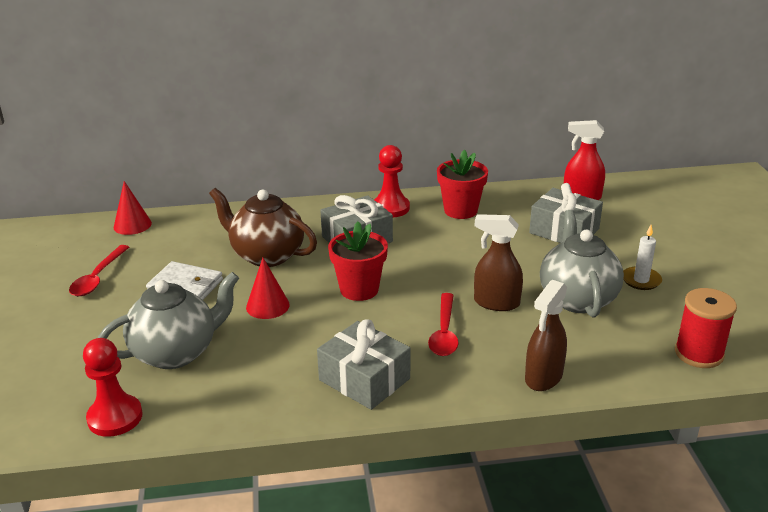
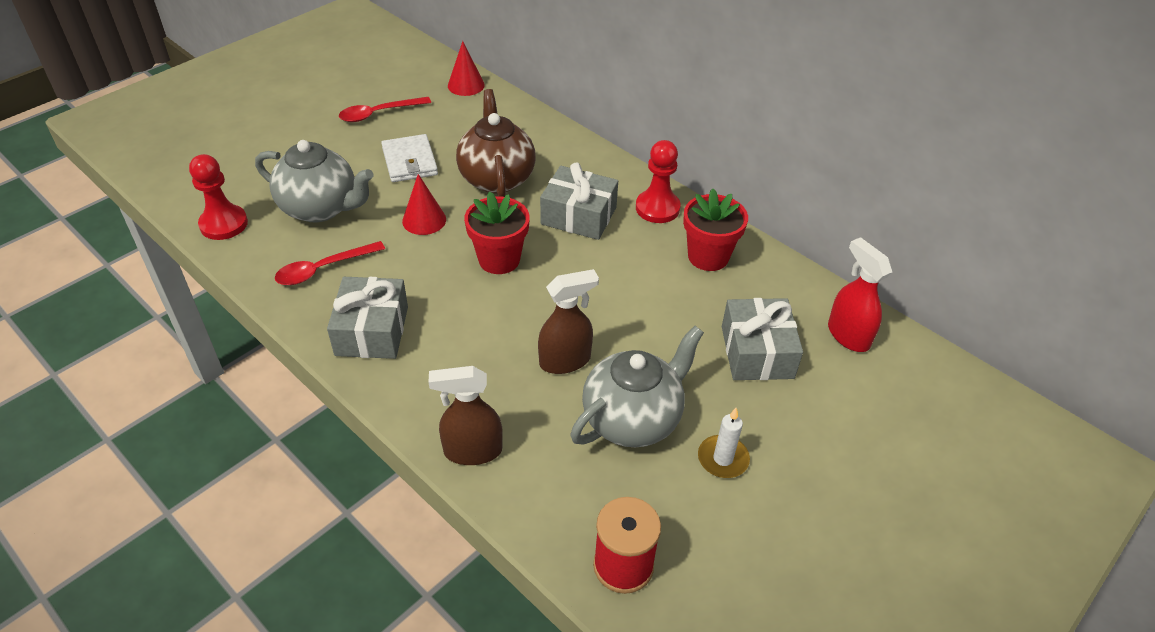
camera: 50 degrees right, 15 degrees up
(444, 332) = (483, 347): red spoon -> red spoon (323, 269)
(496, 303) = (565, 361): brown spray bottle -> brown spray bottle turned 90 degrees clockwise

